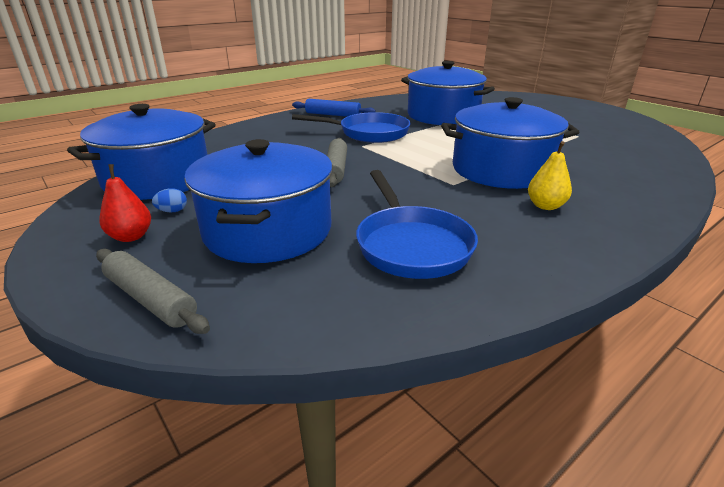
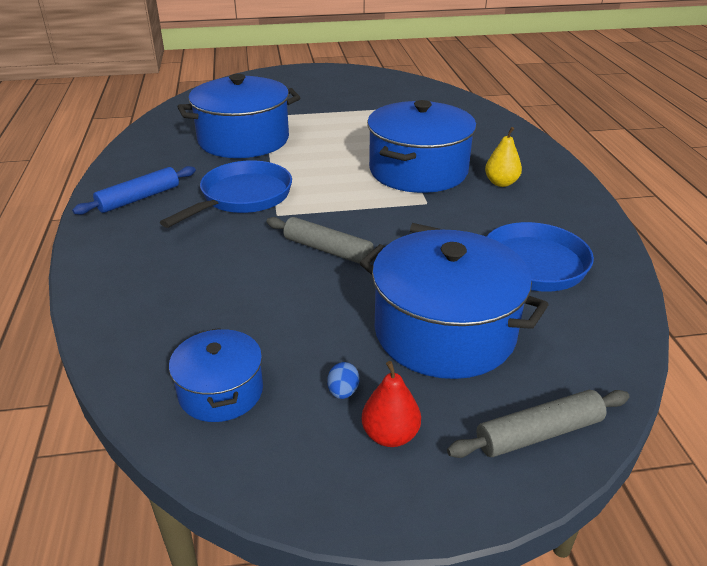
camera: 60 degrees left, 5 degrees up
(158, 179) = (221, 391): blue pot -> blue pot, size x0.54

